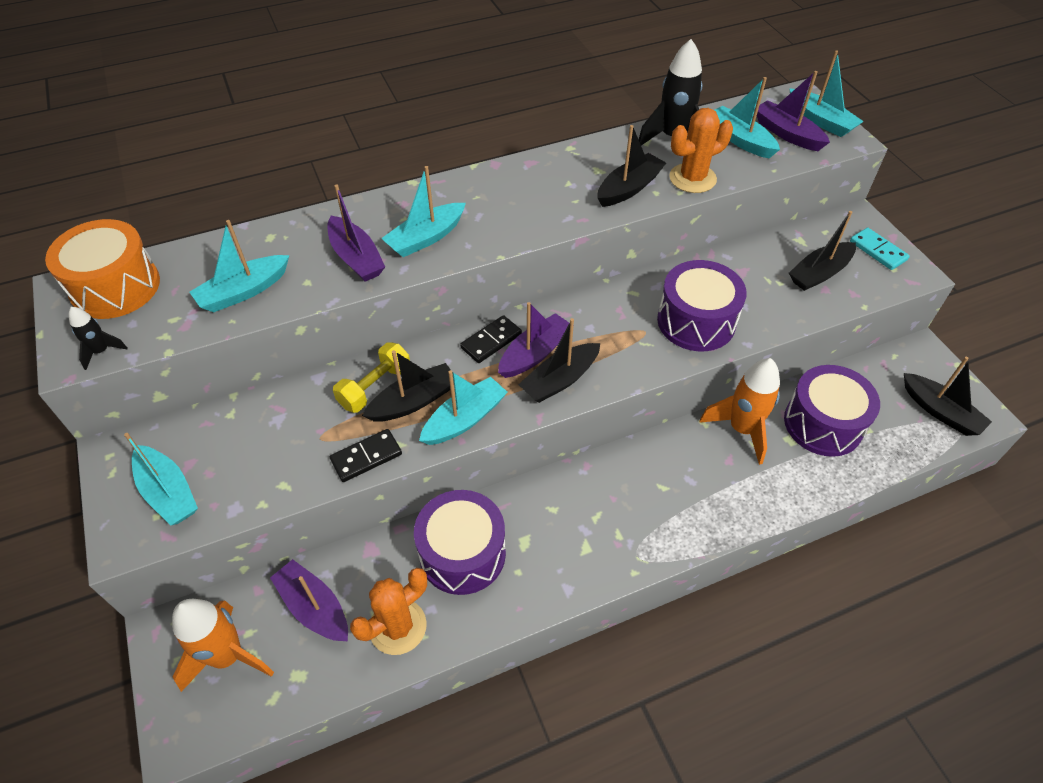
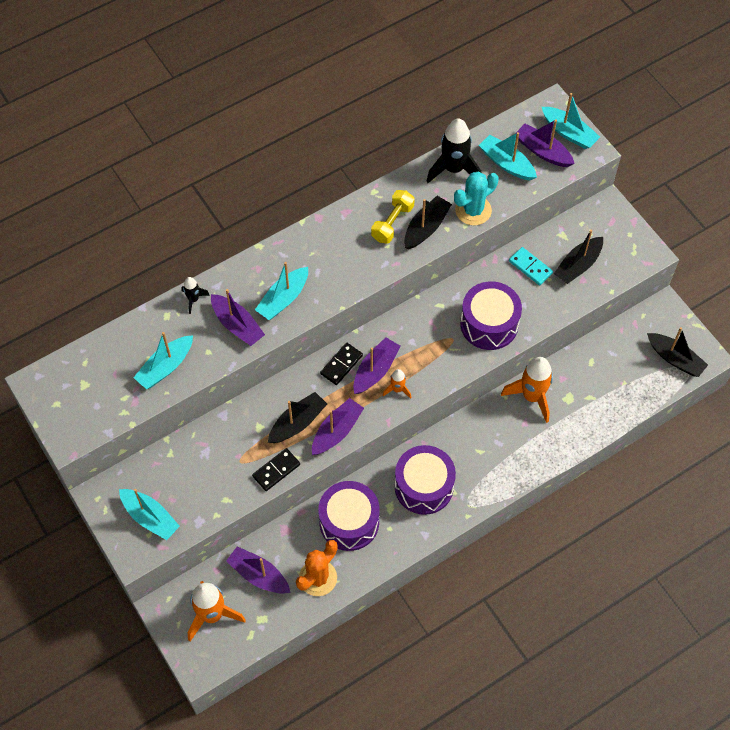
camera: 10 degrees left, 10 degrees up
(101, 351) = (86, 431): black rocket -> black rocket (193, 299)
(115, 287) = (71, 378): orange drum -> none
(375, 387) = (266, 416): yellow dumbbell -> yellow dumbbell (392, 223)
(465, 419) = (337, 431): turquoise boat -> purple boat
(560, 380) = (397, 389): black boat -> orange rocket
(692, 178) = (473, 210): orange cactus -> turquoise cactus
(823, 424) = (590, 382): purple drum -> purple drum (424, 486)
(877, 251) = (622, 237): turquoise domino -> turquoise domino (530, 267)

